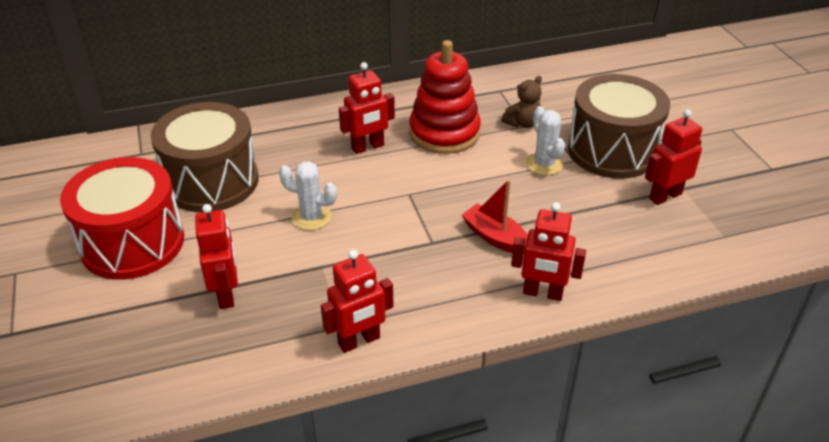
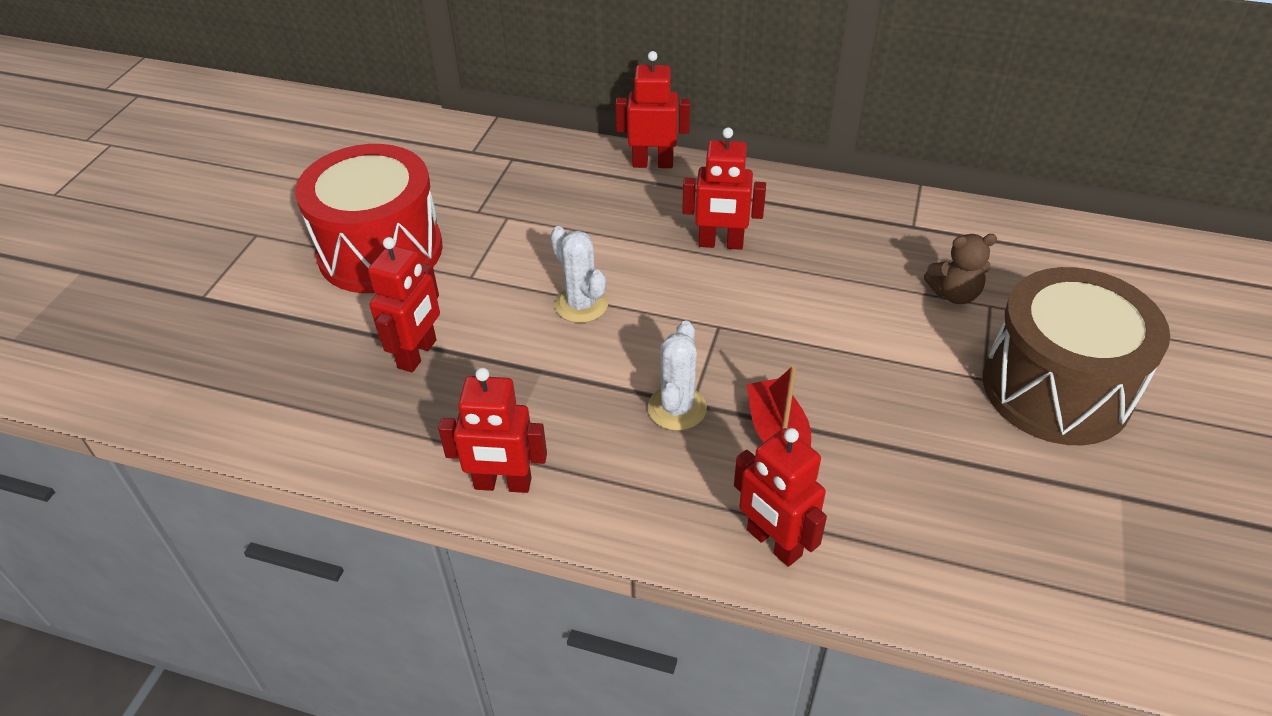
camera: 35 degrees right, 5 degrees up
(211, 181) = (513, 214): brown drum -> none
(444, 133) = (833, 264): red stacking toy -> none
(544, 164) = (934, 365): white cactus -> white cactus (677, 408)
(665, 196) = (1080, 494): red robot -> red robot (652, 163)

